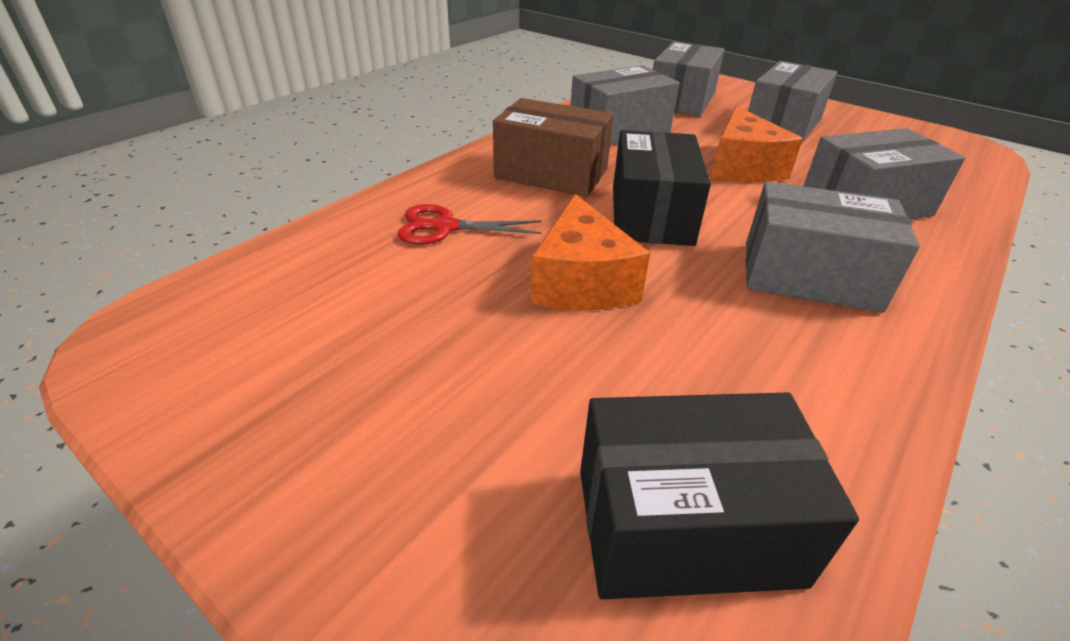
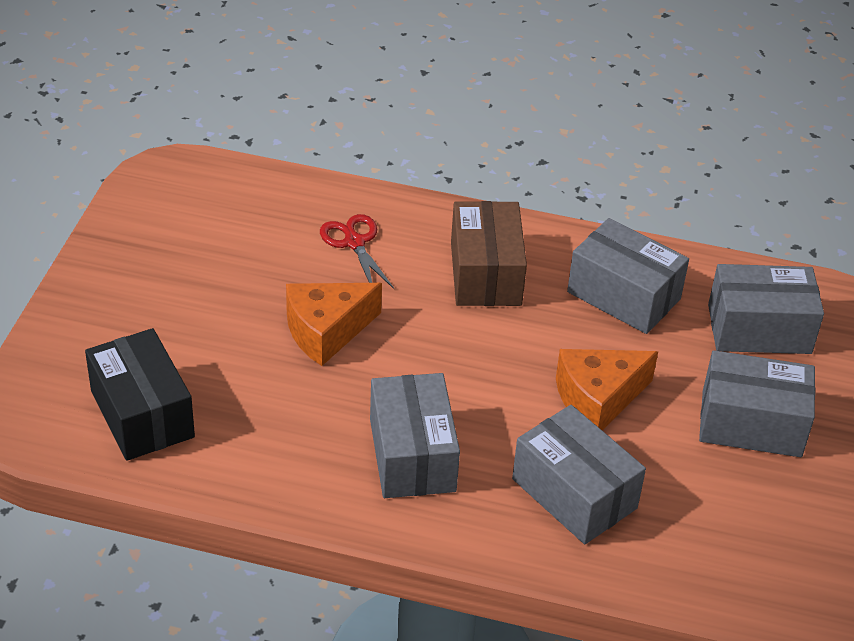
camera: 65 degrees right, 5 degrees up
(651, 215) = (451, 350): black box -> none

